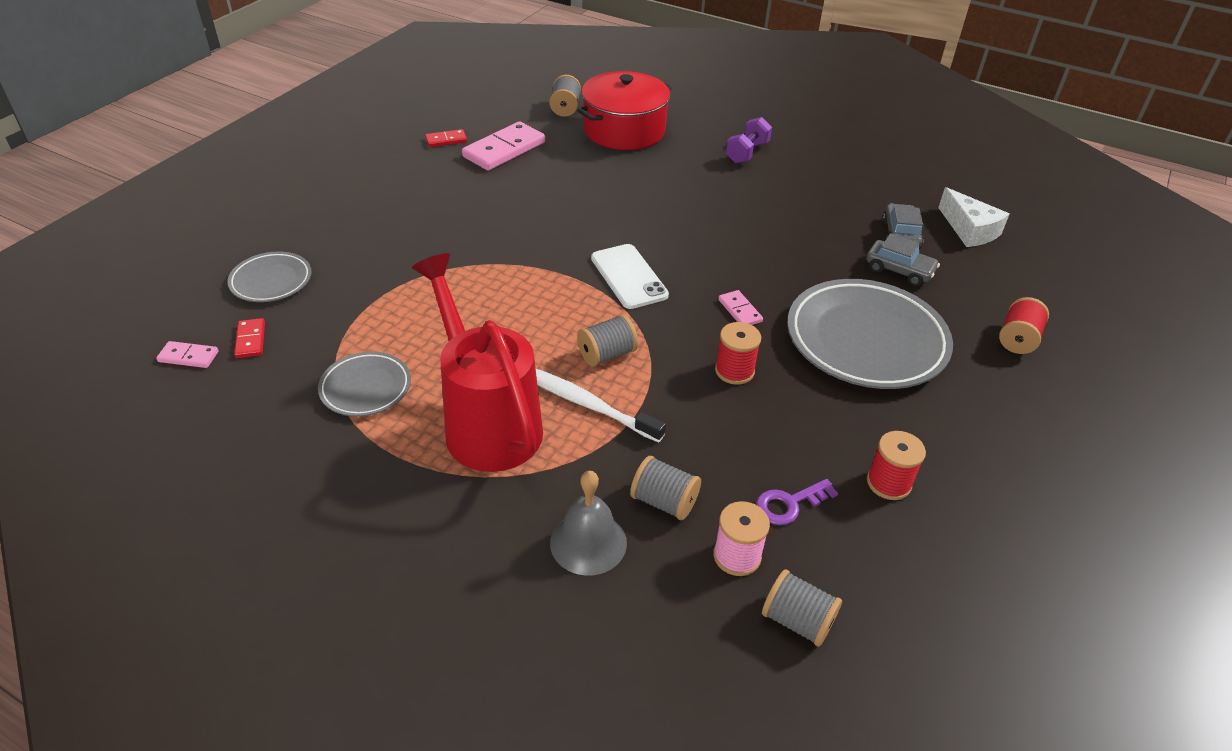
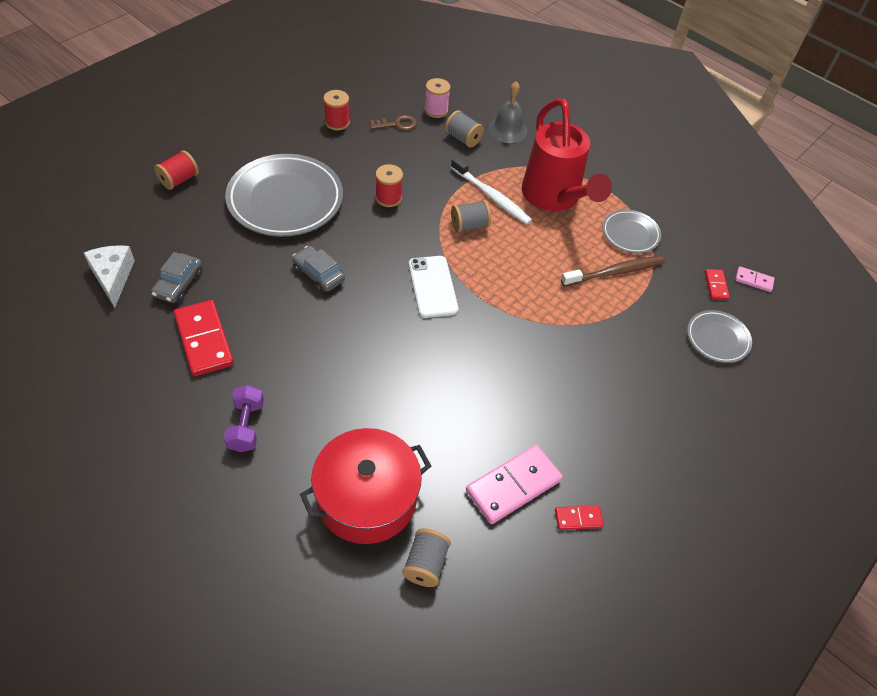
camera: 170 degrees left, 10 degrees up
(396, 332) = (614, 272): none -> brown toothbrush
(739, 311) = (361, 240): pink domino -> none
(747, 153) = (246, 426): purple dumbbell -> purple dumbbell turned 45 degrees counterclockwise
(789, 504) = (397, 124): purple key -> brown key
(797, 621) = (420, 84): grey spool -> none
(833, 197) = (204, 340): none -> red domino
(899, 270) = (212, 250): grey car -> grey car (318, 274)

